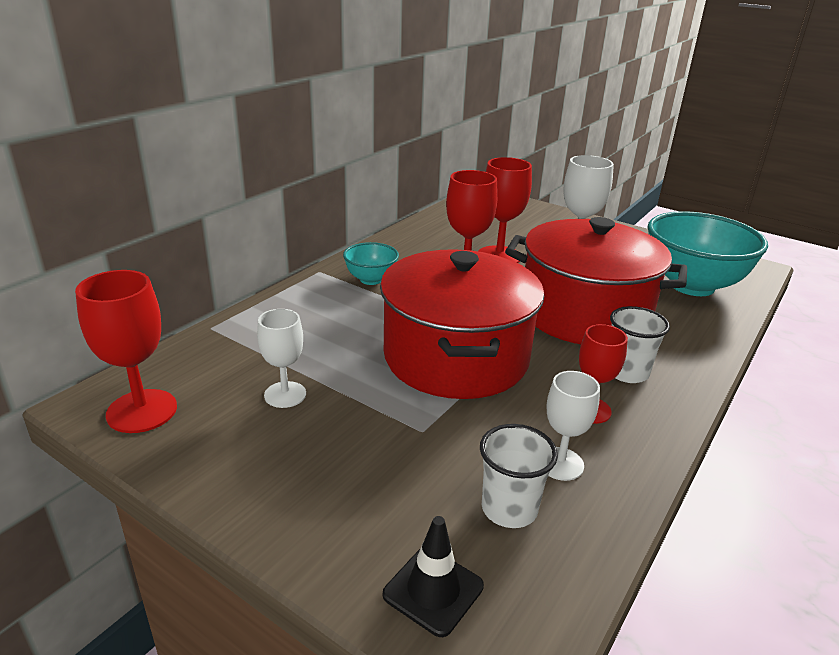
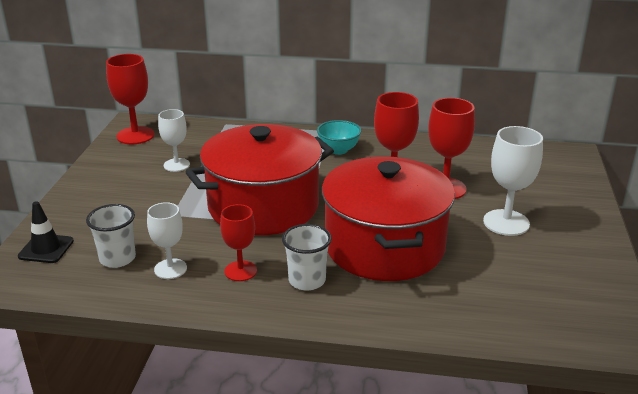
camera: 65 degrees right, 0 degrees up
(691, 285) = (515, 299): turquoise bowl -> none

